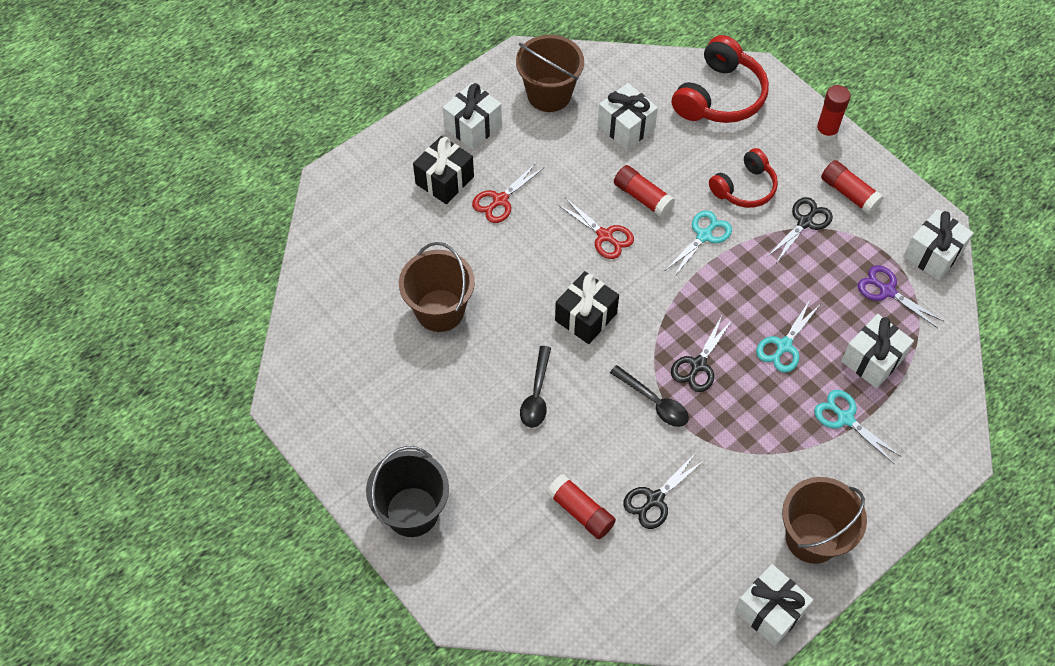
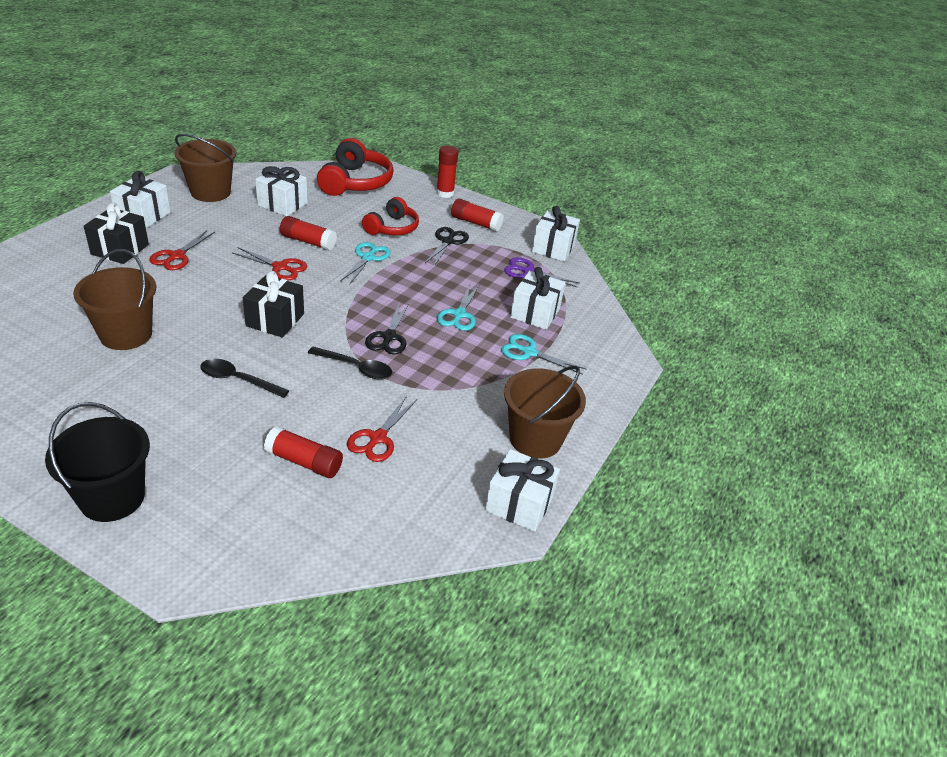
camera: 25 degrees left, 20 degrees down
(536, 394) = (238, 380): black spoon -> black spoon turned 120 degrees clockwise
(655, 499) = (378, 438): black scissors -> red scissors

